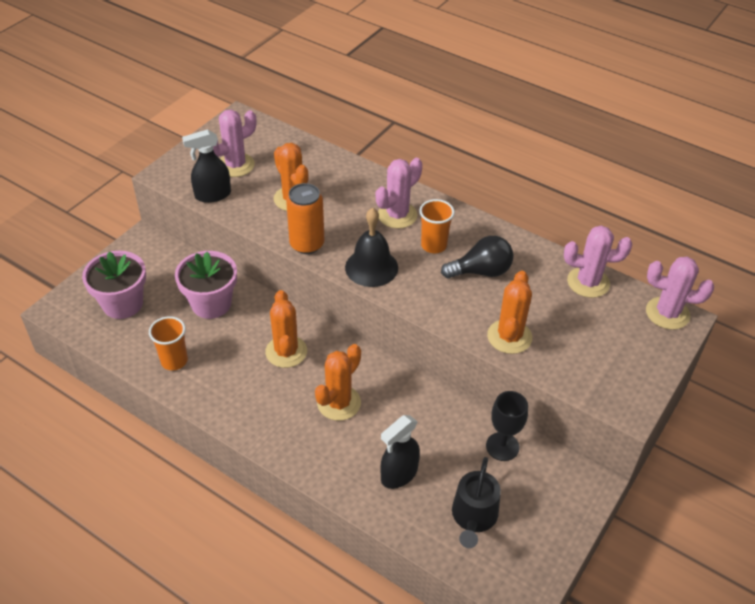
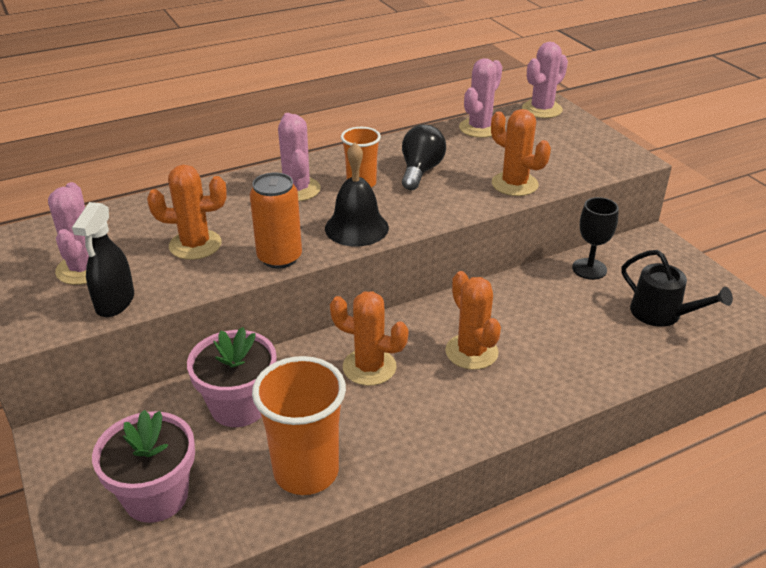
camera: 60 degrees left, 10 degrees down
(174, 361) = (306, 471): orange cup -> orange cup, size x1.67
(399, 474) = (589, 342): black spray bottle -> none

